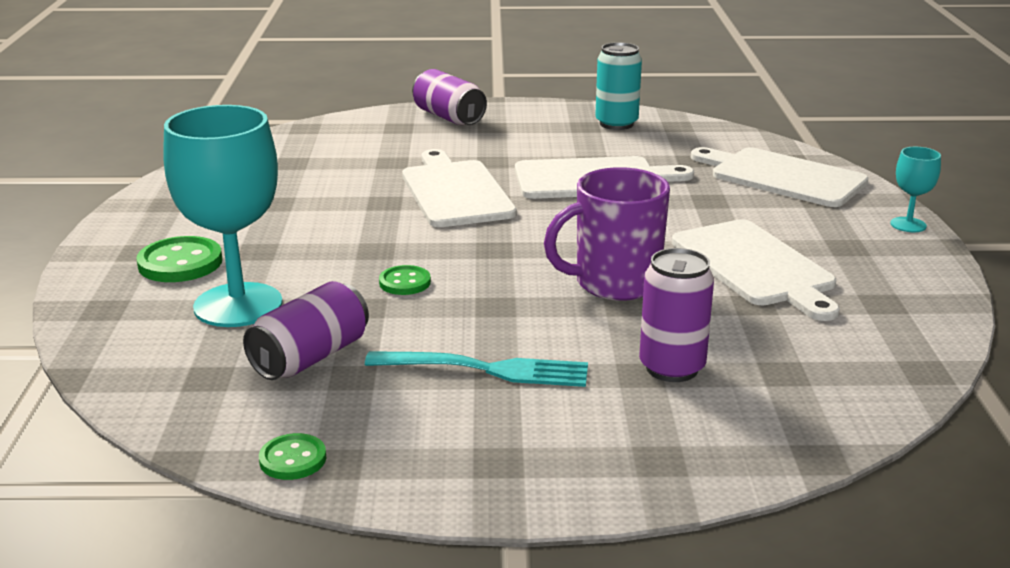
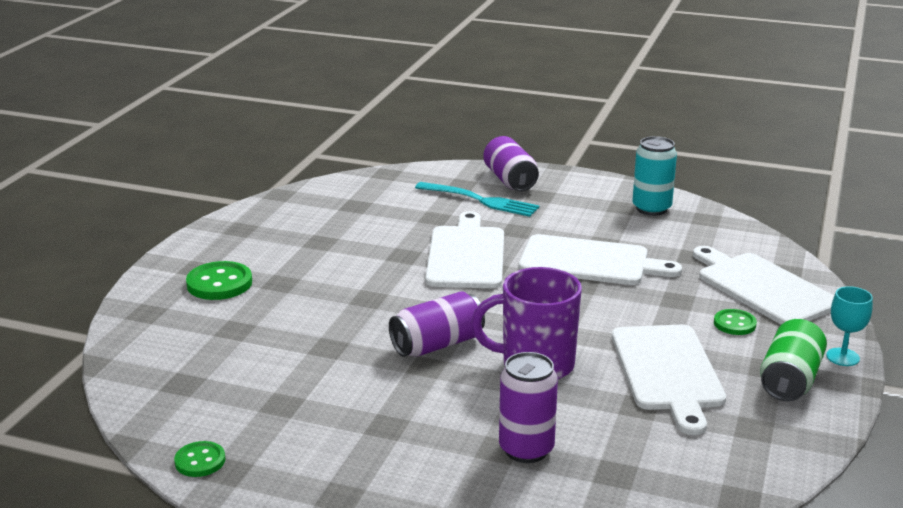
camera: 20 degrees right, 0 degrees up
(238, 305) = (238, 328): turquoise goblet -> none
(310, 357) = (262, 382): purple can -> purple can (437, 344)
(405, 282) = (371, 332): green button -> green button (734, 324)
(486, 369) = (382, 419): turquoise fork -> turquoise fork (480, 200)
(878, 253) = (790, 380): none -> green can

